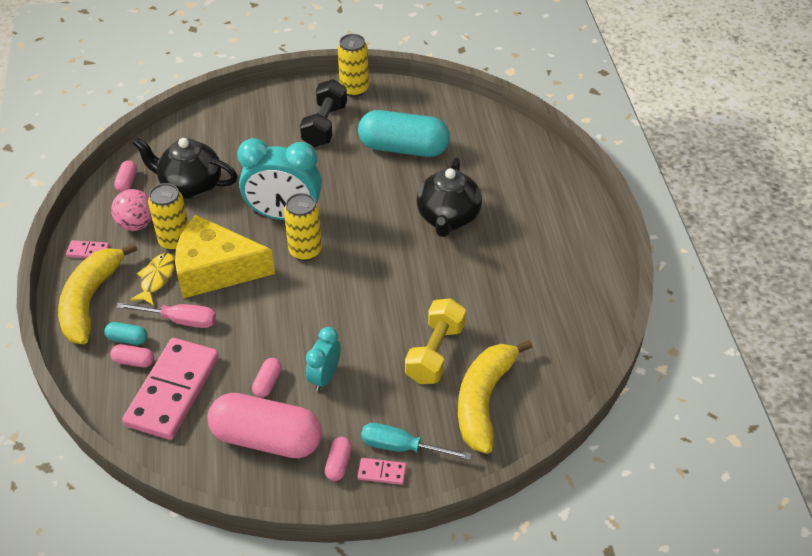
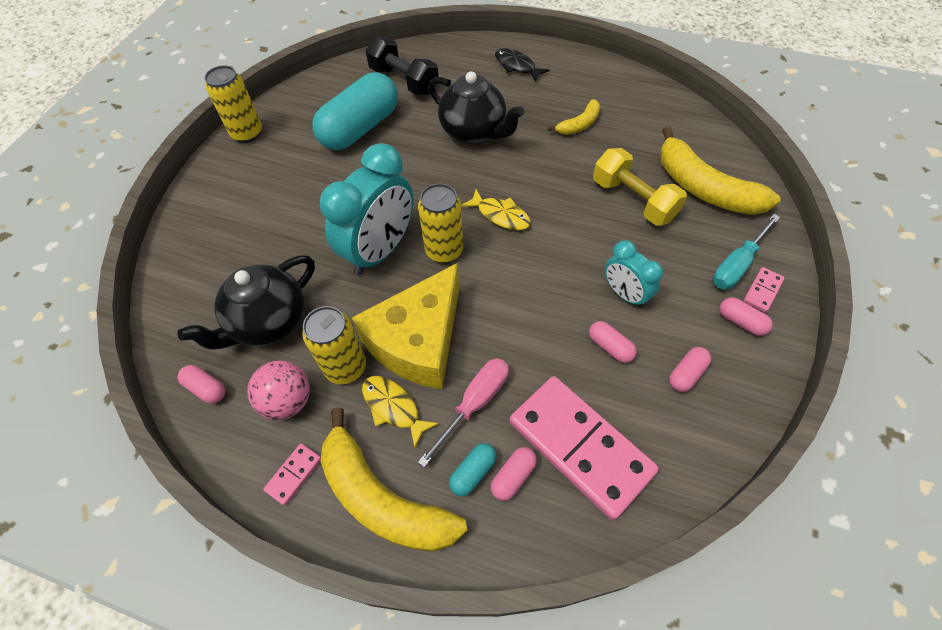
camera: 60 degrees left, 10 degrees up
(267, 438) = (686, 374): pink capsule -> pink capsule, size x0.41
(325, 125) = (277, 173): black dumbbell -> black dumbbell (404, 81)
(362, 271) = (500, 215): none -> yellow fish
(507, 285) = (579, 124): none -> yellow banana
(557, 214) = (516, 66): none -> black fish

